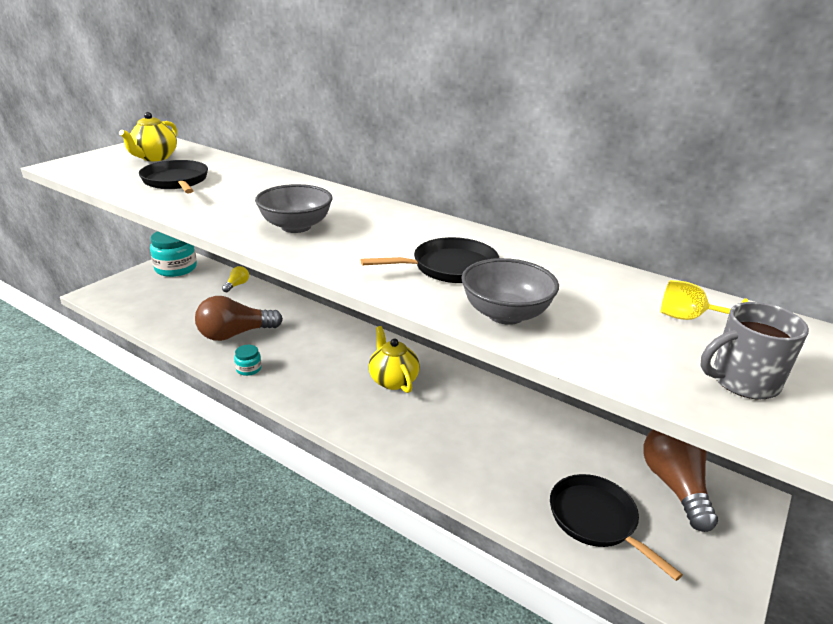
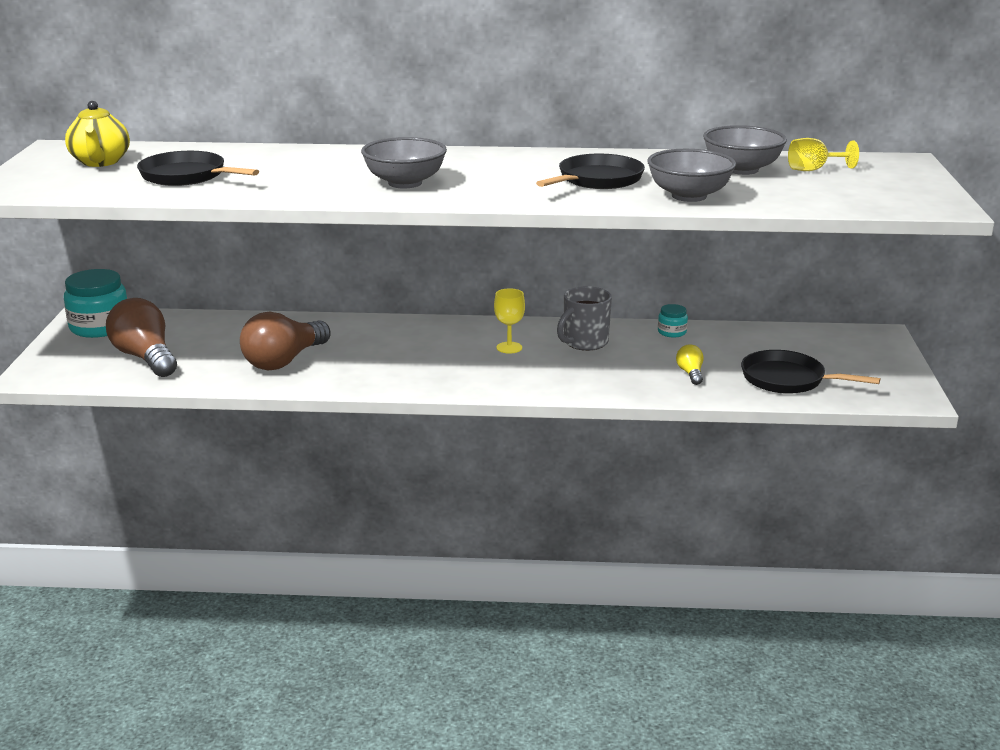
camera: 30 degrees left, 5 degrees down
(237, 285) = (211, 322): yellow light bulb -> yellow light bulb (690, 373)
(249, 369) = (347, 381): turquoise jar -> turquoise jar (672, 332)
(393, 380) = (509, 348): yellow teapot -> yellow goblet
(607, 295) = (741, 169): none -> grey bowl
(675, 486) = (822, 343): brown light bulb -> brown light bulb (145, 358)
(742, 382) = (887, 192): grey mug -> grey mug (584, 343)

